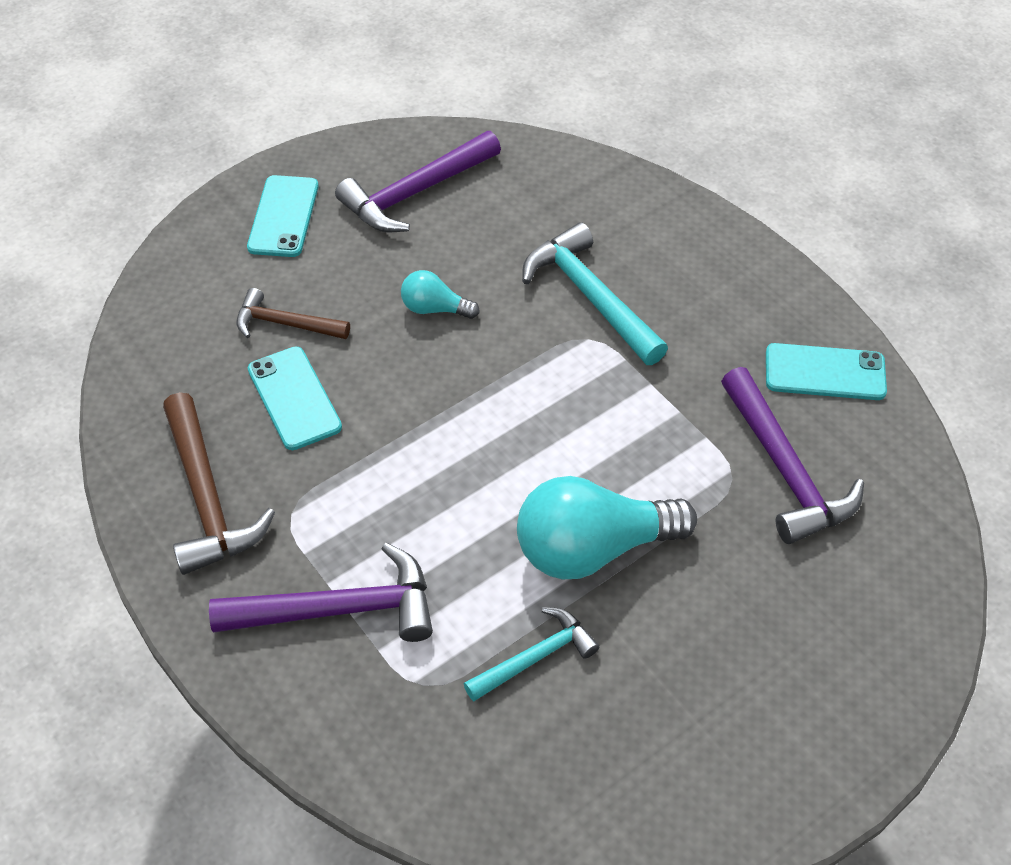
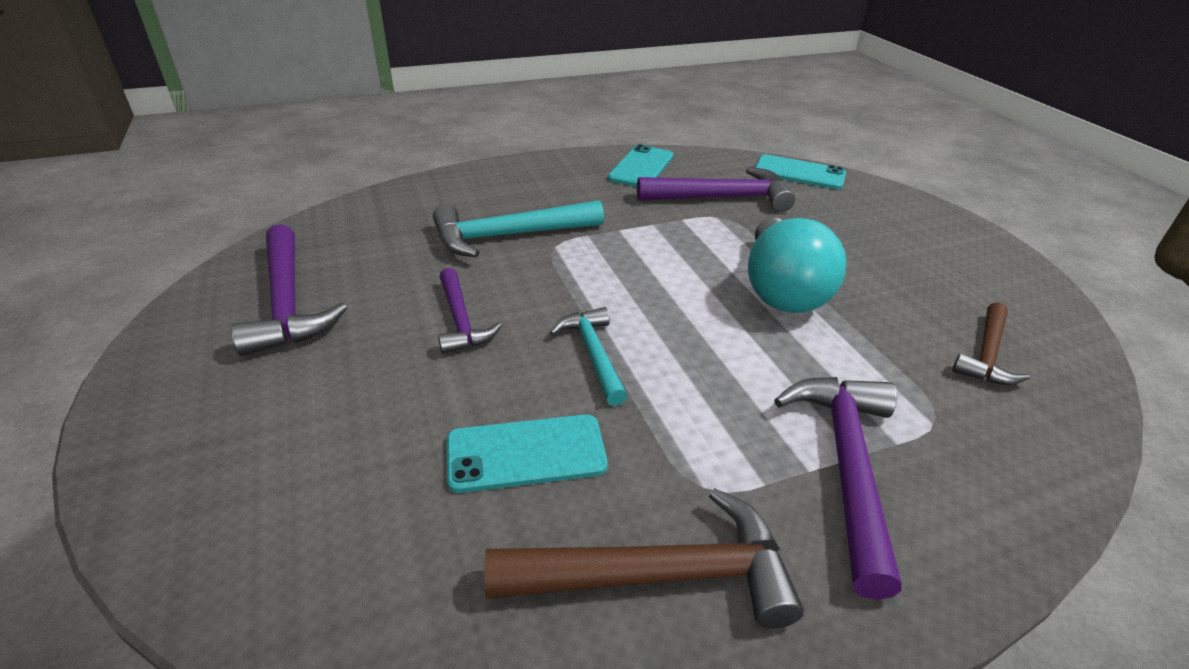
camera: 75 degrees left, 15 degrees down
(283, 216) = (214, 412): turquoise phone -> turquoise phone (799, 173)
(285, 324) = (399, 441): brown hammer -> brown hammer (987, 354)
(435, 308) = (461, 321): turquoise light bulb -> purple hammer
(536, 657) = (895, 341): turquoise hammer -> turquoise hammer (593, 354)

